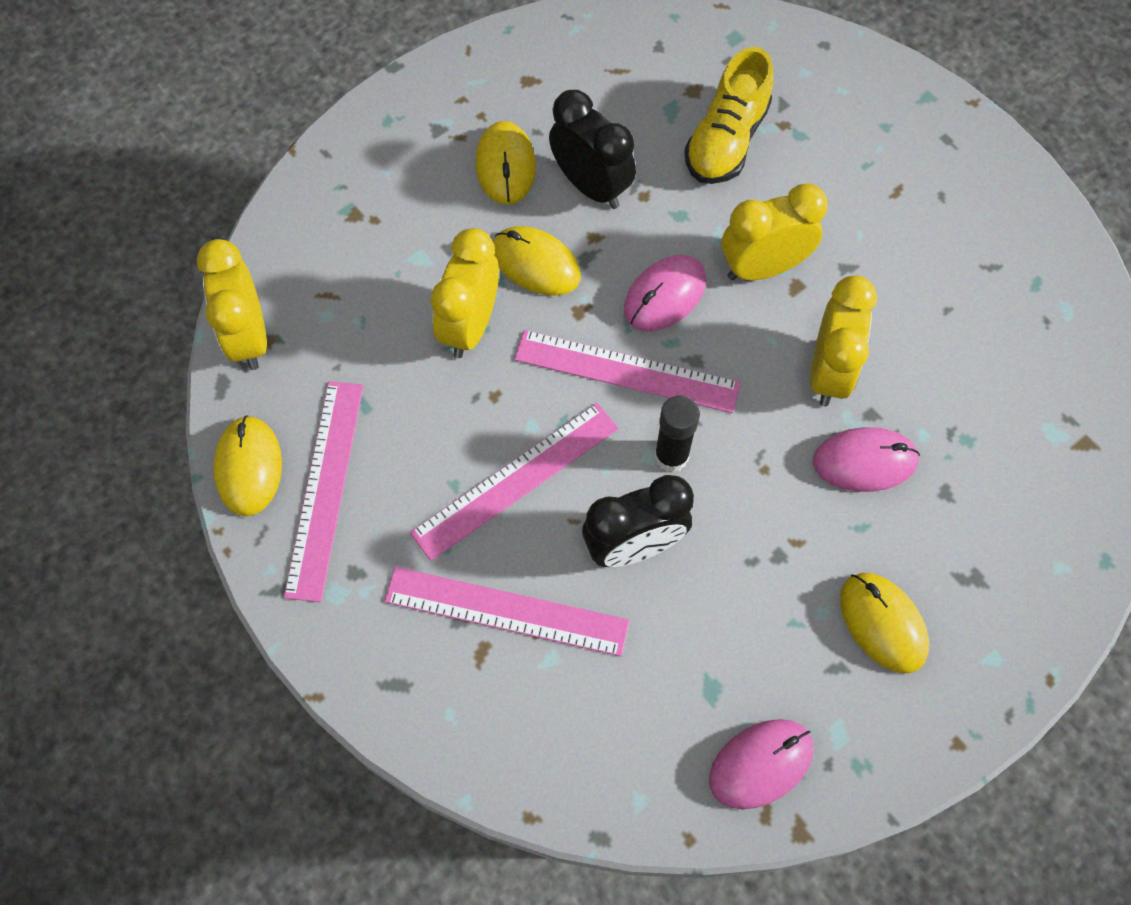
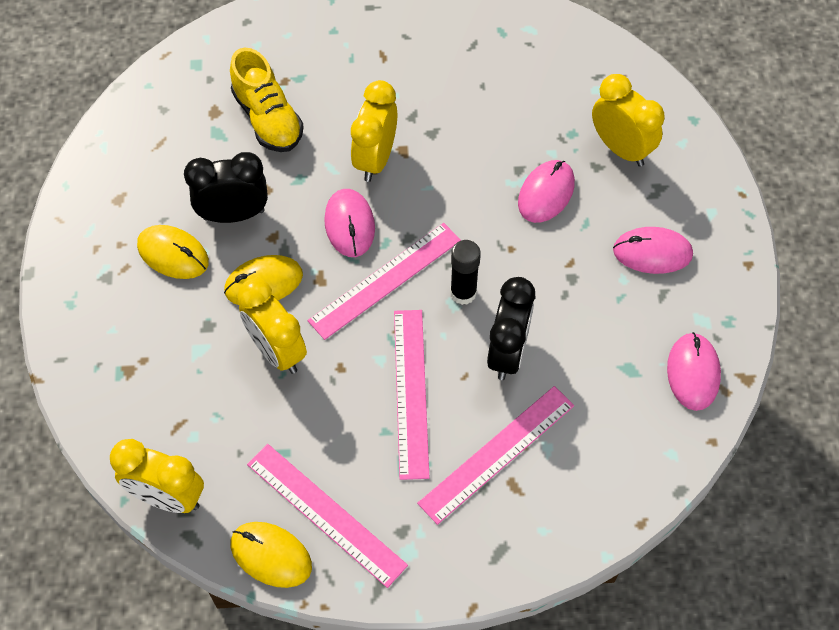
camera: 55 degrees left, 5 degrees down
(829, 372) = (474, 172): yellow clock -> yellow clock (621, 148)
(882, 623) = (652, 252): yellow mouse -> pink mouse

